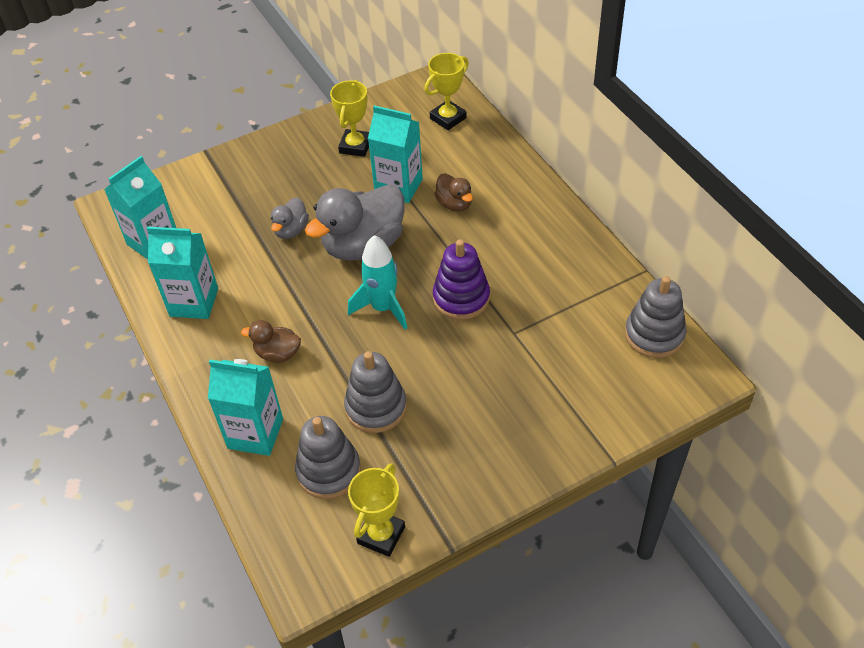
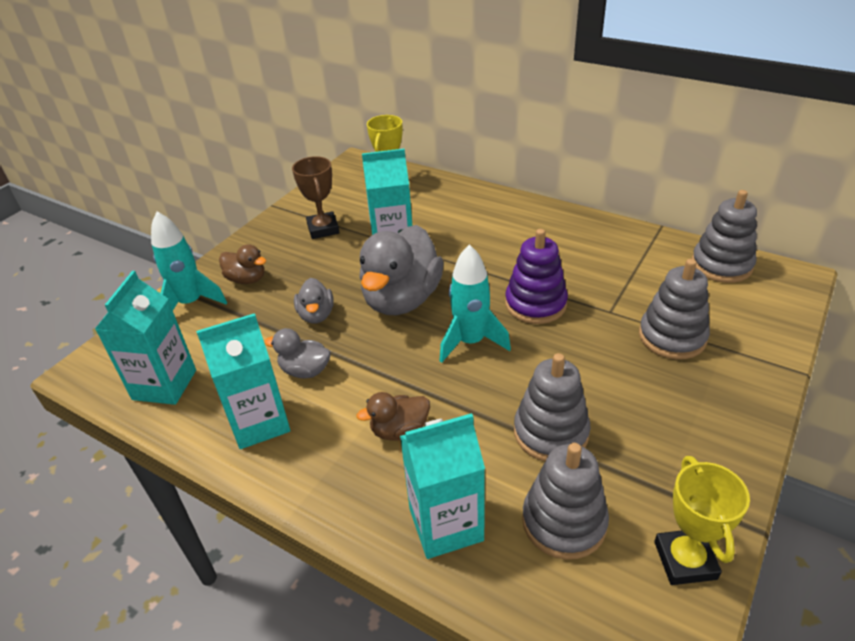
camera: 30 degrees left, 10 degrees down
(211, 177) = (191, 303): none -> turquoise rocket
(250, 275) = (305, 370): none -> grey duck
(355, 146) = (323, 229): yellow trophy -> brown trophy
(454, 204) = (456, 238): brown duck -> brown duck (247, 279)
(540, 378) = (672, 337): none -> grey stacking toy

